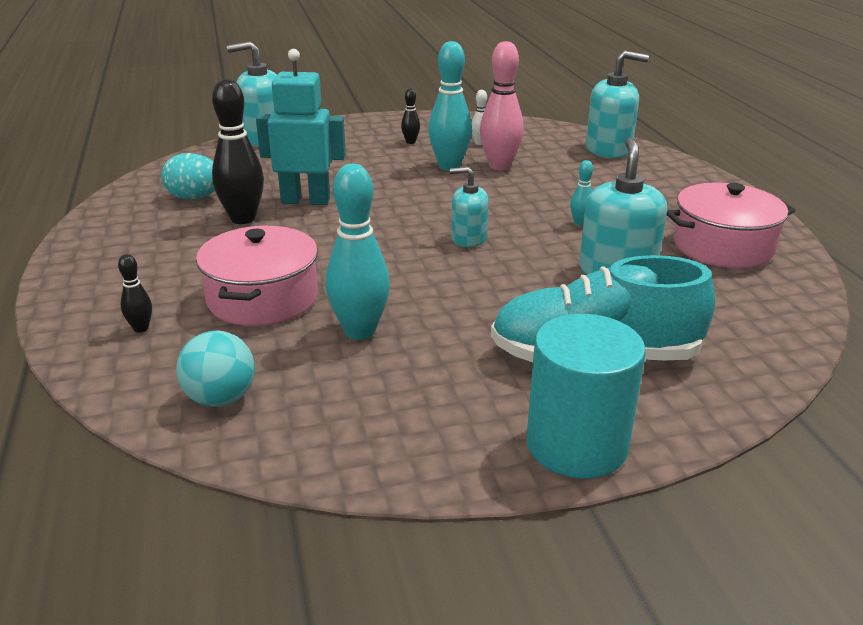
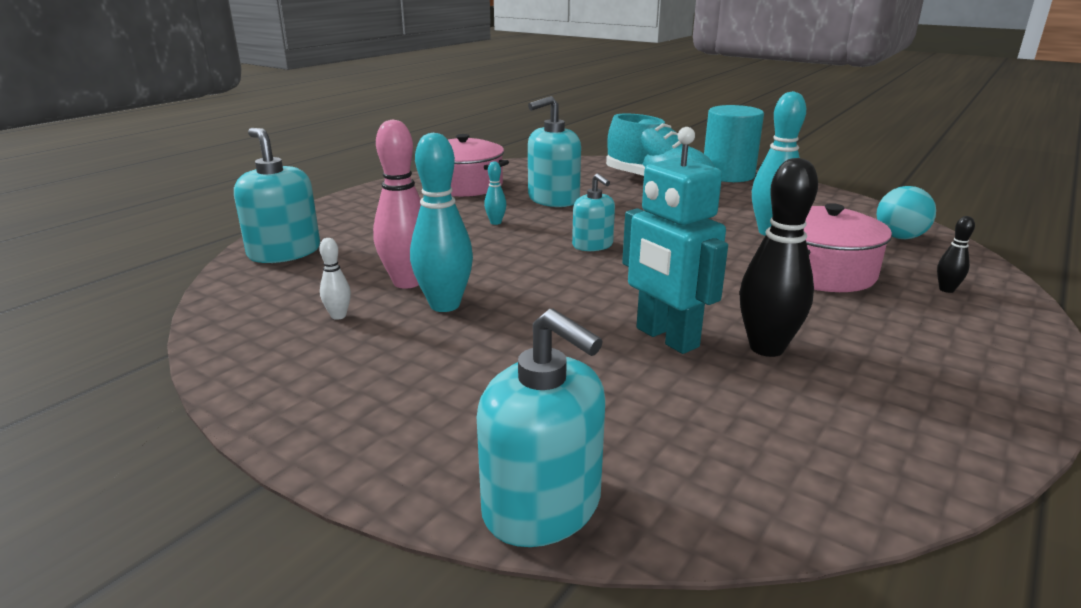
camera: 130 degrees left, 5 degrees down
(195, 198) = (803, 411): turquoise egg -> none
(410, 142) = (388, 360): black bowling pin -> none

